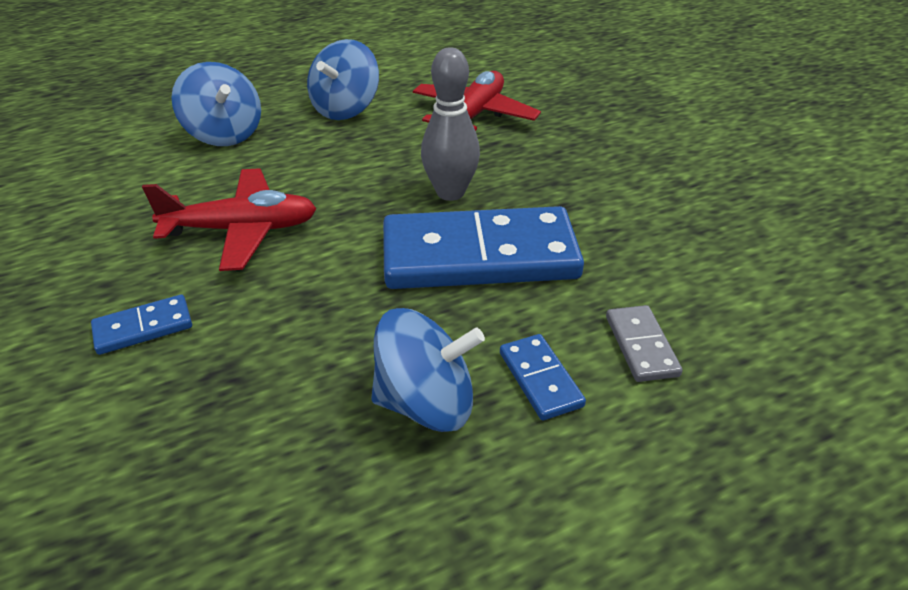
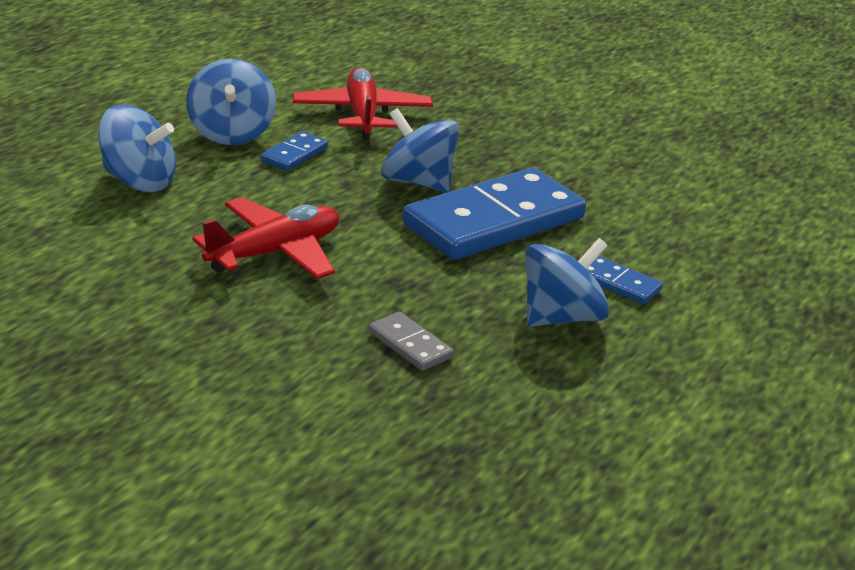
camera: 35 degrees left, 10 degrees down
(143, 328) = (292, 338): blue domino -> blue domino (294, 154)
(450, 192) = (417, 182): grey bowling pin -> blue spinning top
(641, 346) = (662, 247): grey domino -> grey domino (410, 345)

